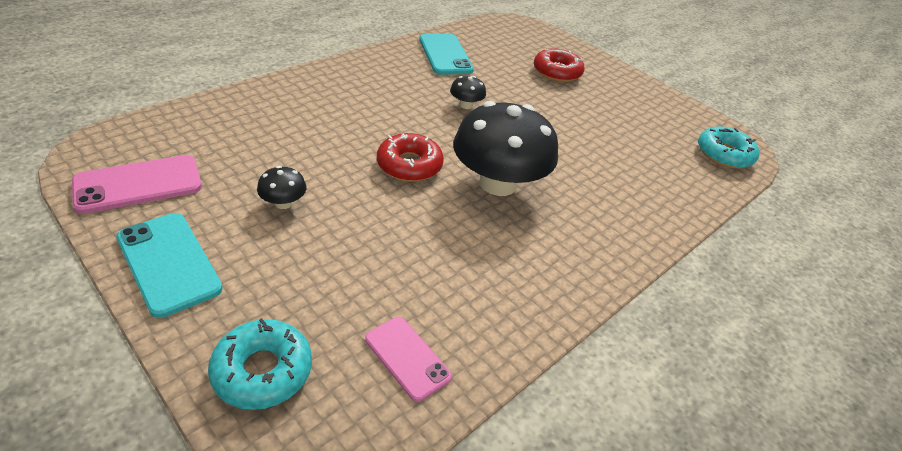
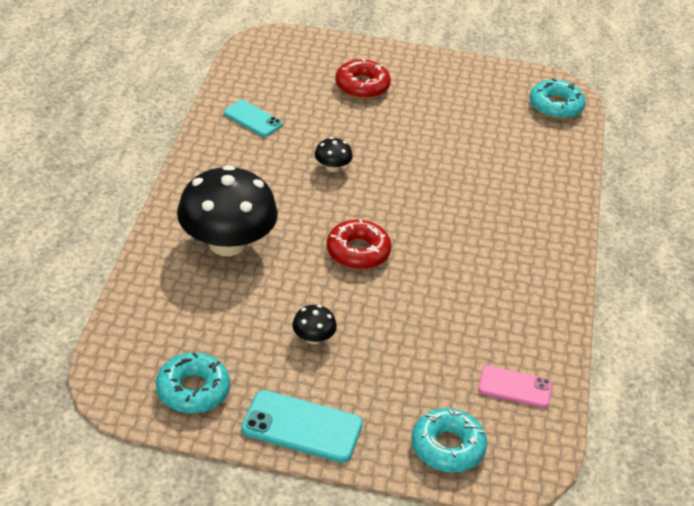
camera: 35 degrees left, 0 degrees up
(138, 184) = (193, 390): pink phone -> turquoise donut
(445, 55) = (253, 119): turquoise phone -> turquoise phone, size x0.66
(498, 183) = (434, 229): black mushroom -> black mushroom (227, 243)

